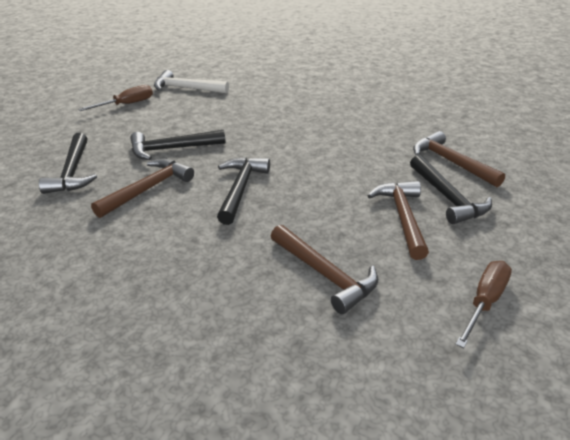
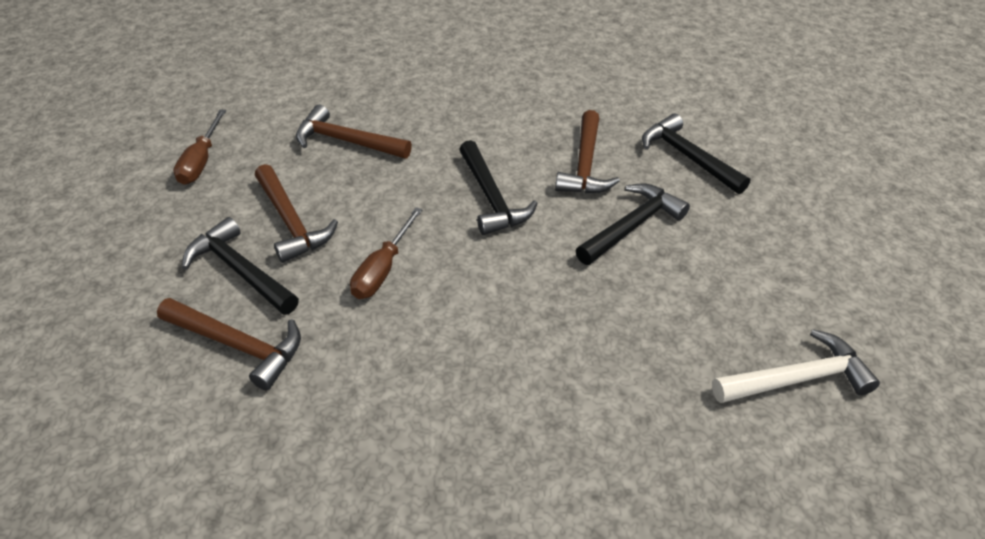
camera: 150 degrees right, 10 degrees up
(126, 104) = (815, 289): brown screwdriver -> brown screwdriver (383, 269)

